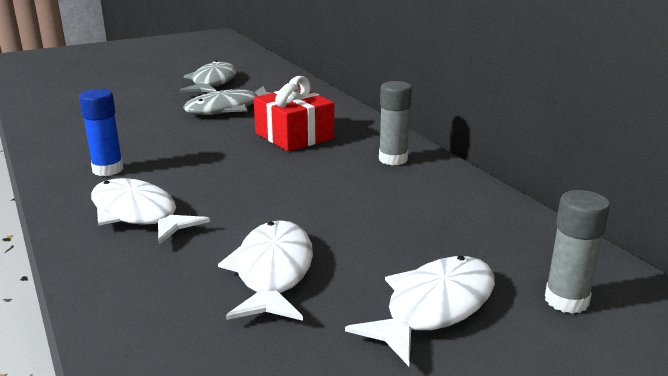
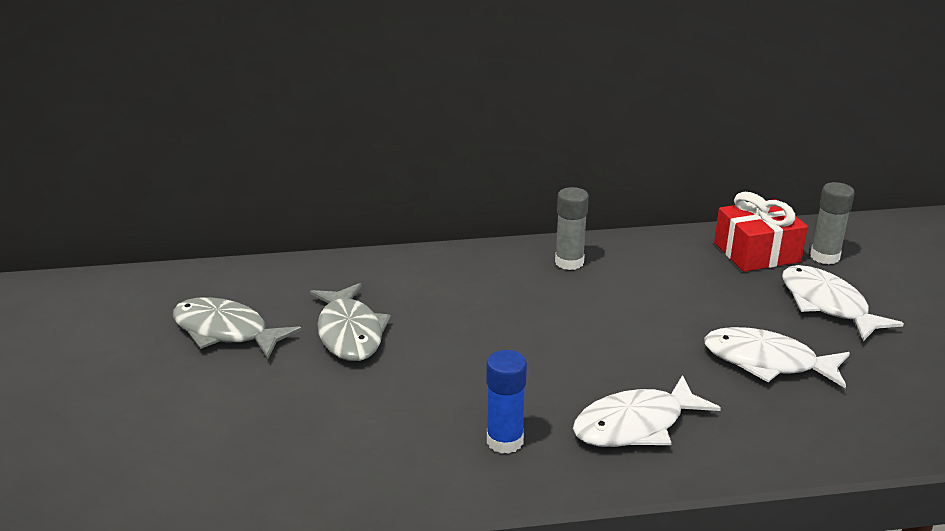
camera: 70 degrees left, 5 degrees up
(294, 136) = (474, 303): red gift -> red gift (756, 252)

